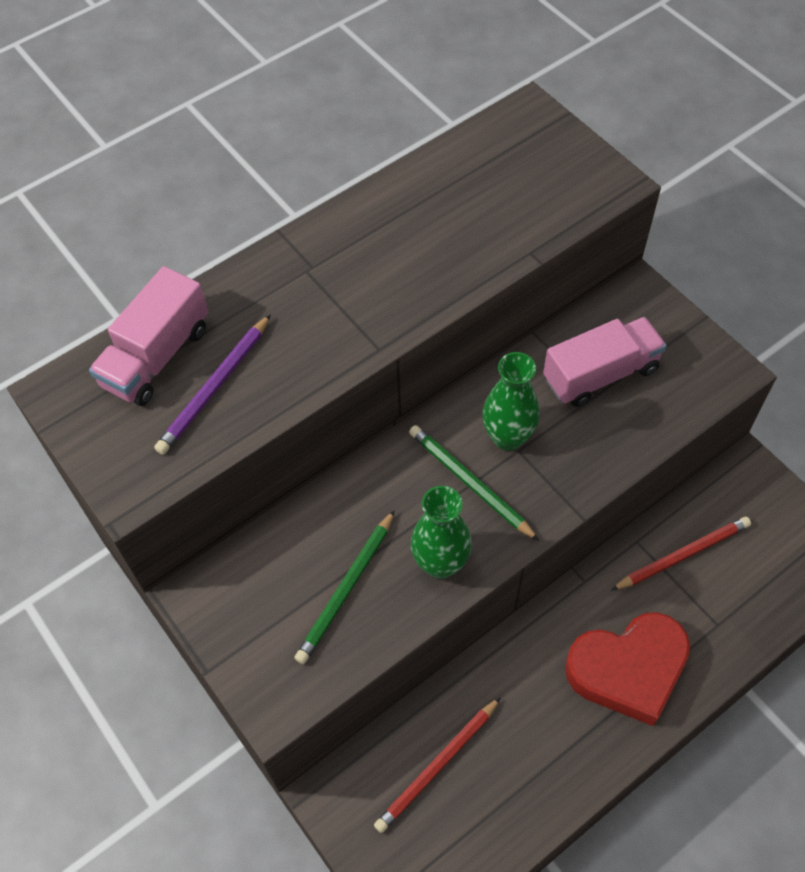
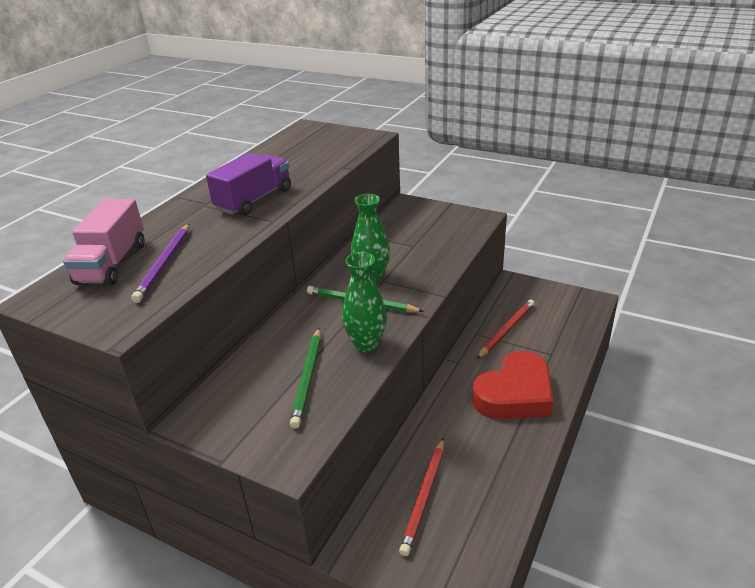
camera: 25 degrees left, 25 degrees down
(375, 287) = (254, 200): none -> purple truck
(600, 374) = (409, 238): pink truck -> none

